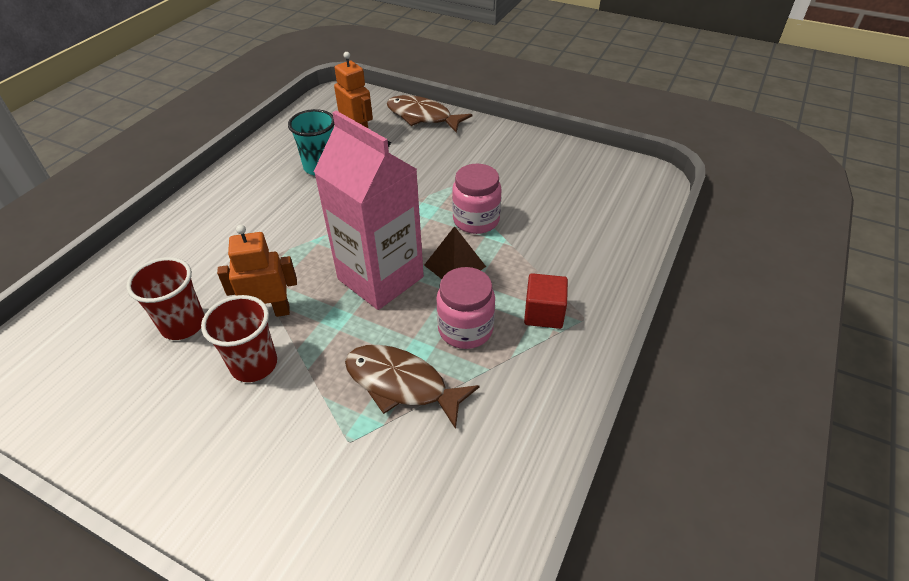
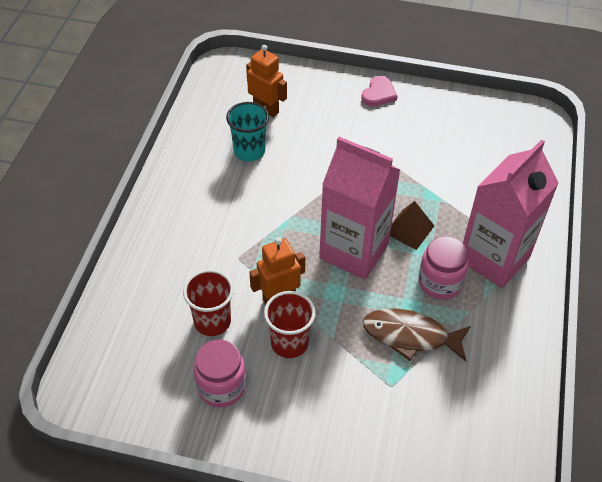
camera: 15 degrees left, 5 degrees up
(422, 117) = (317, 81): brown fish -> none
(476, 220) = (409, 183): pink jar -> pink jar (221, 387)
(481, 135) = (378, 94): none -> pink heart
(543, 313) = (494, 258): red cube -> pink carton

